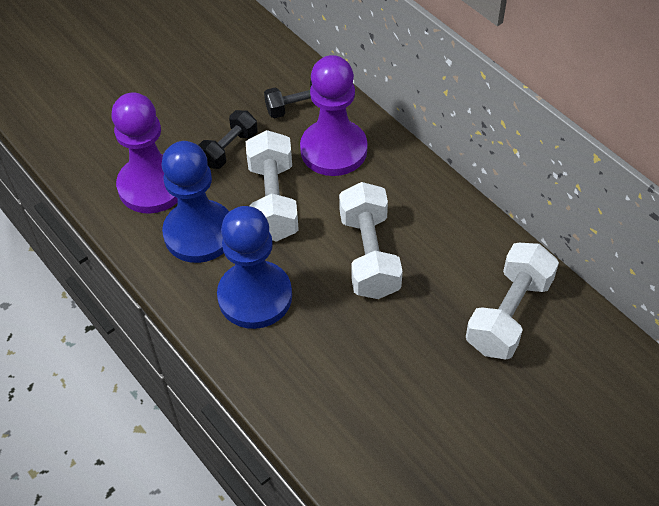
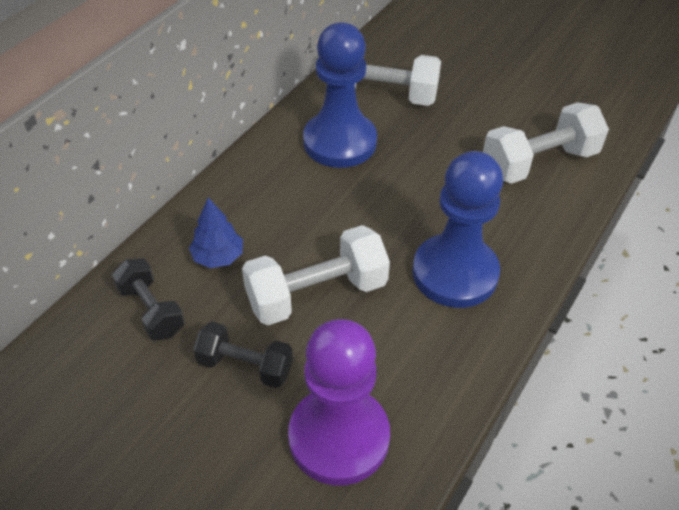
camera: 110 degrees left, 5 degrees down
(199, 233) = (394, 354): blue pawn -> blue pawn (340, 142)
(333, 150) = (218, 257): purple pawn -> blue tree
(369, 255) = (359, 195): white dumbbell -> white dumbbell (539, 163)

